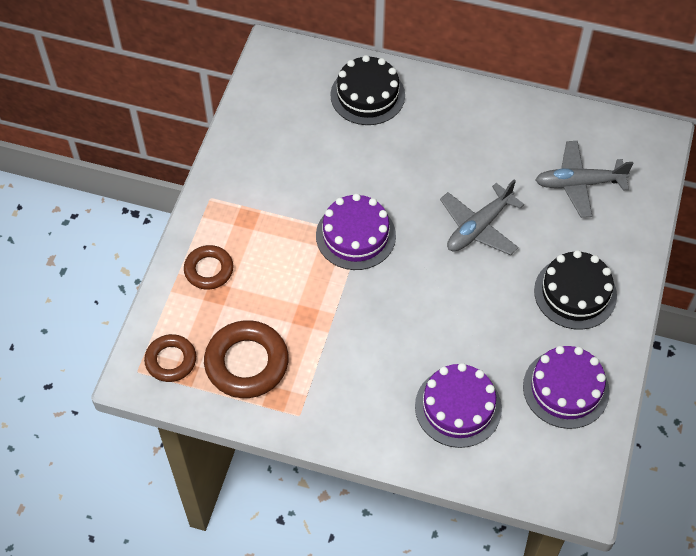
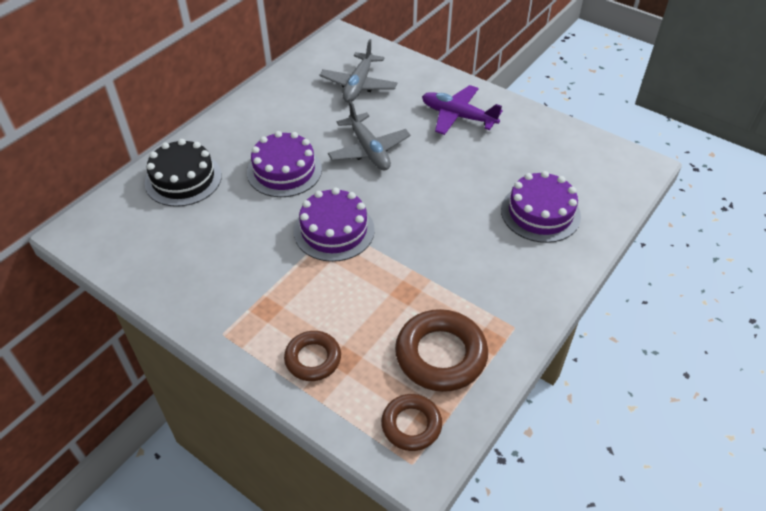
camera: 70 degrees left, 10 degrees down
(566, 389) = (543, 146): purple cake -> purple cake (284, 170)
(575, 293) = (458, 116): black cake -> purple plane

